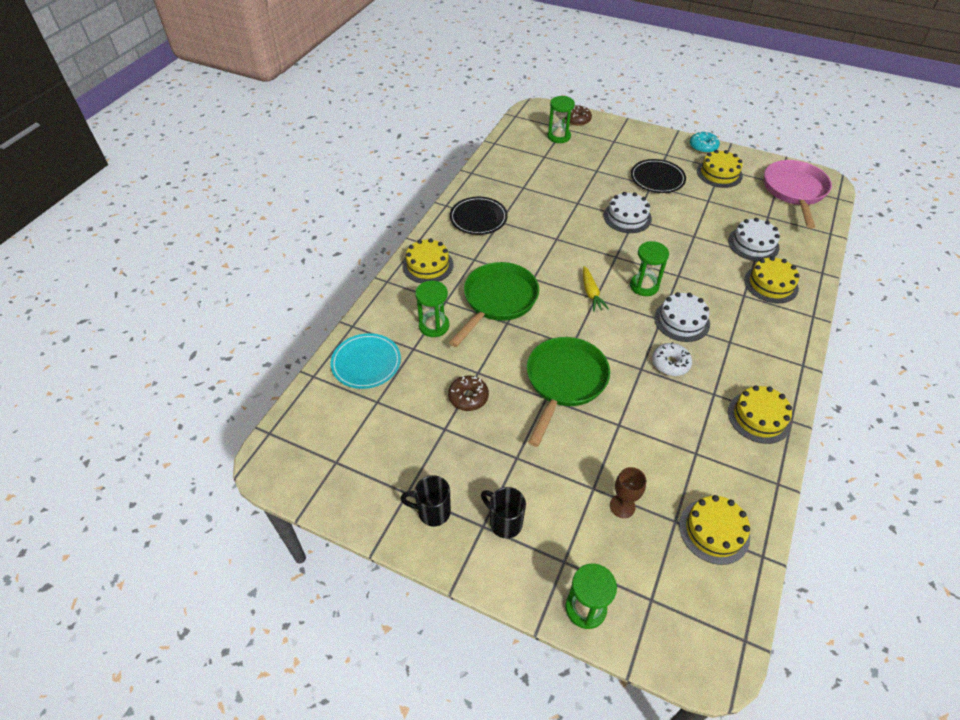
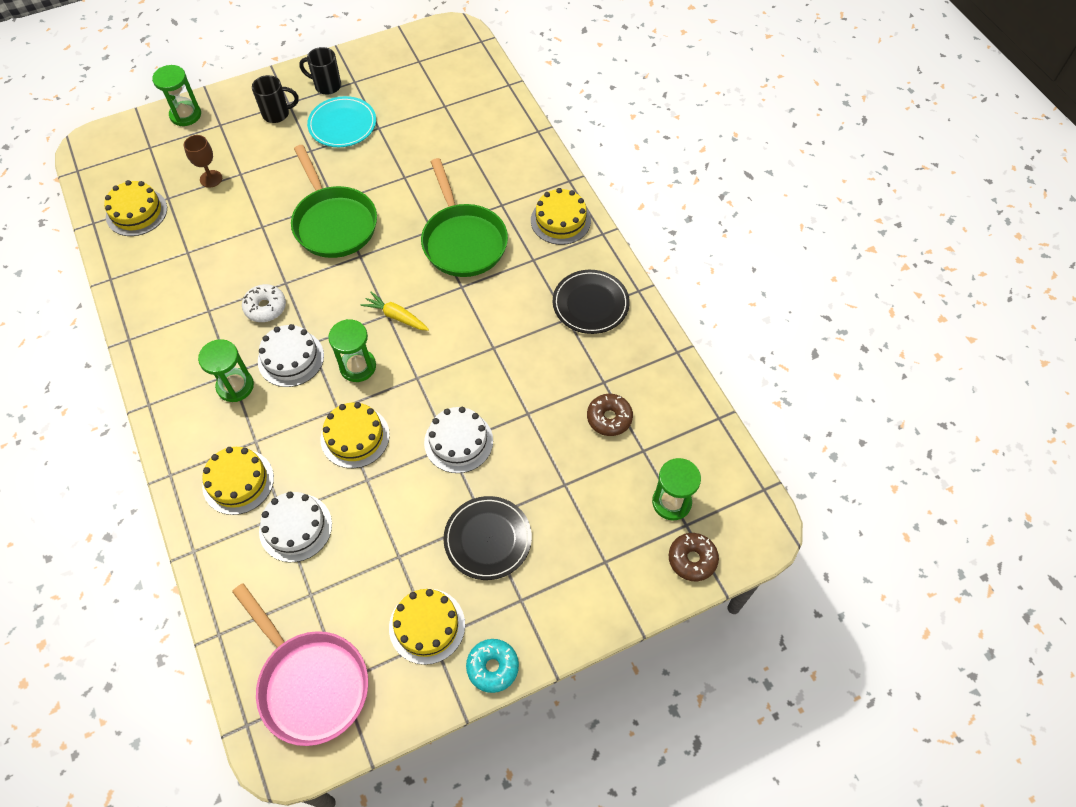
camera: 130 degrees right, 10 degrees up
(366, 363) = (488, 119): turquoise plate -> turquoise plate (342, 124)
(432, 512) = (327, 86): black mug -> black mug turned 120 degrees counterclockwise
(434, 326) = (482, 180): green hourglass -> green hourglass (235, 386)
(468, 397) = (389, 157): brown donut -> brown donut (609, 418)
(759, 417) = (157, 320): yellow cake -> yellow cake (355, 437)

